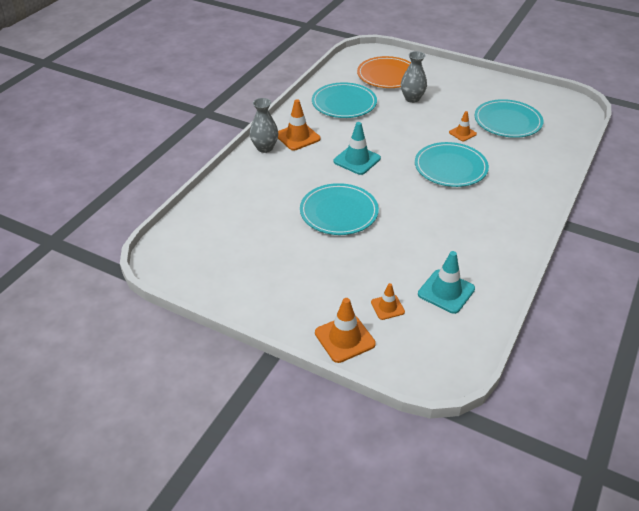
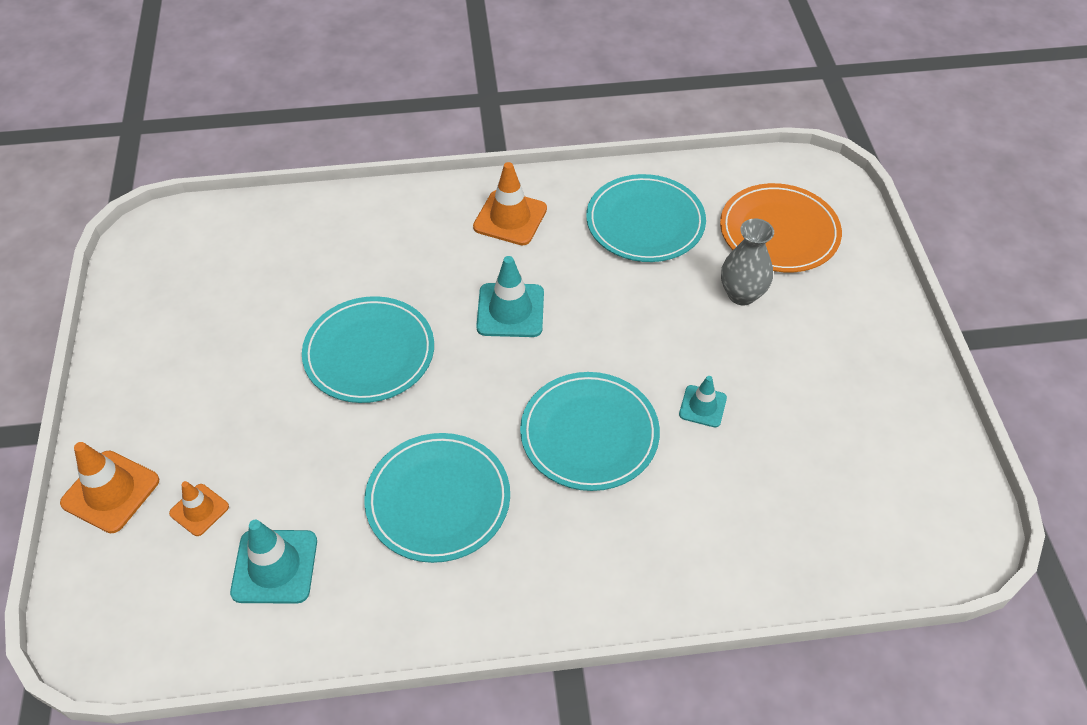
camera: 55 degrees right, 10 degrees up
(264, 148) = (454, 199): grey vase -> none
(462, 133) = (702, 406): orange traffic cone -> turquoise traffic cone
(507, 121) = (800, 454): turquoise plate -> turquoise plate (438, 500)

